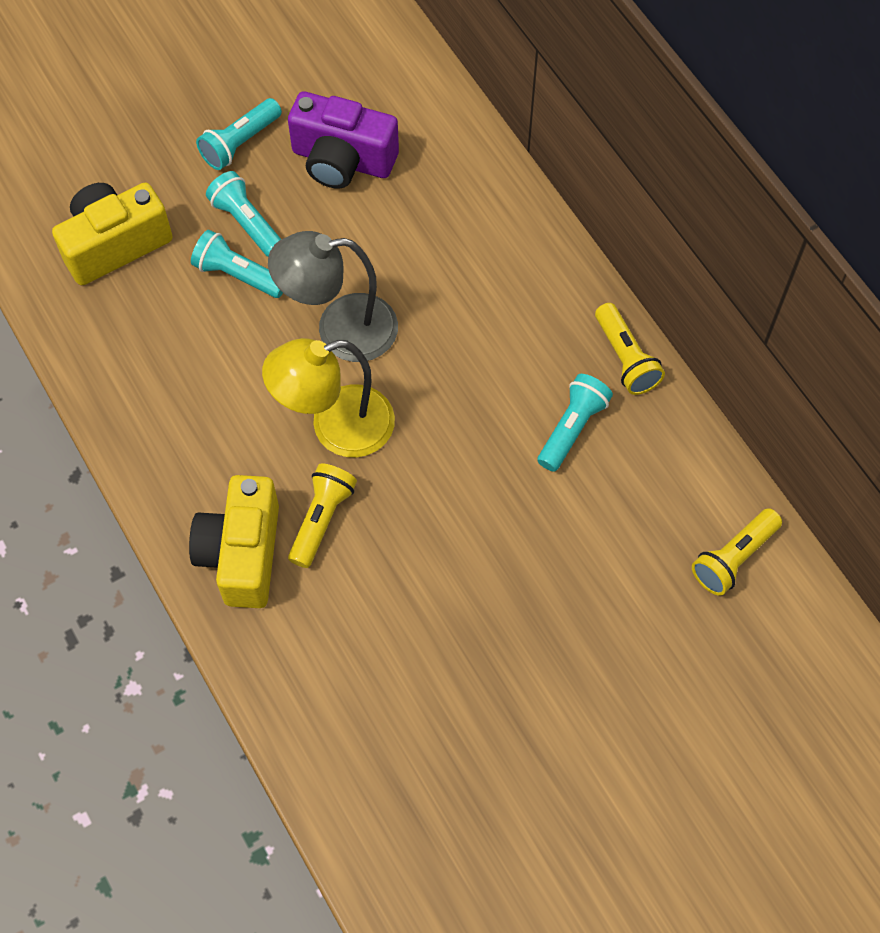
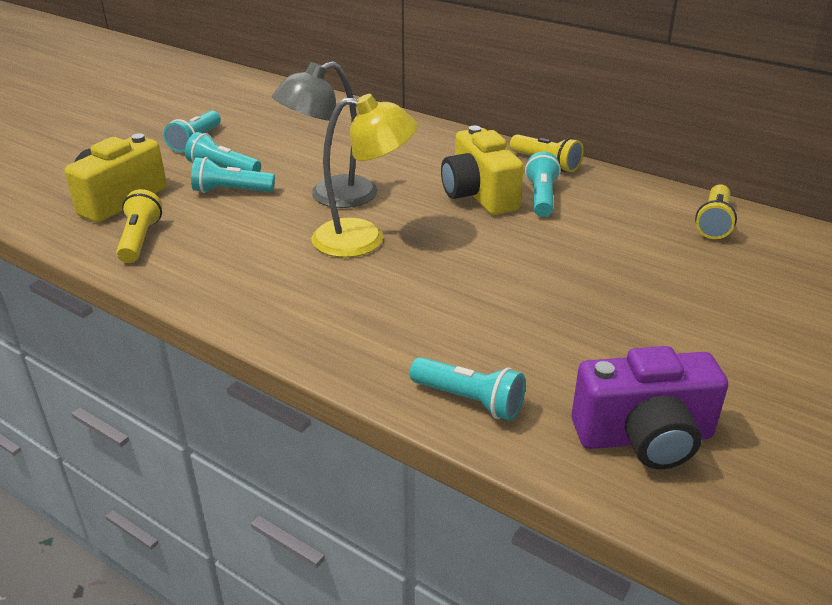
camera: 25 degrees left, 30 degrees down
(242, 553) = (333, 323): yellow camera -> yellow camera (478, 195)
(307, 711) = (469, 400): none -> turquoise flashlight
(322, 519) = (390, 286): yellow flashlight -> yellow flashlight (140, 239)
(336, 427) = (364, 239): yellow lamp -> yellow lamp turned 135 degrees counterclockwise
(342, 160) = (278, 133): purple camera -> purple camera (644, 437)

